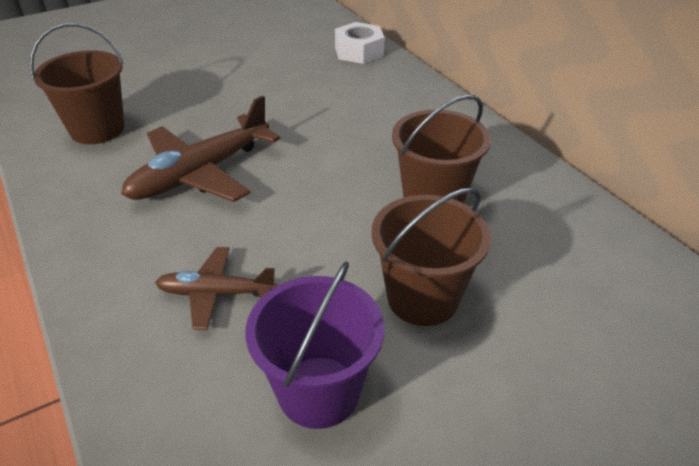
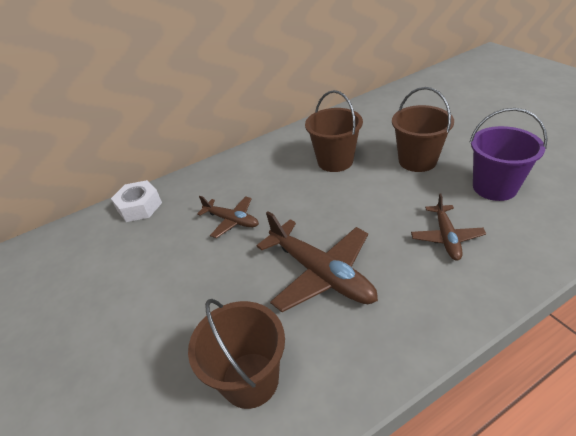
camera: 85 degrees left, 0 degrees up
(316, 110) = (231, 220): none -> brown plane

